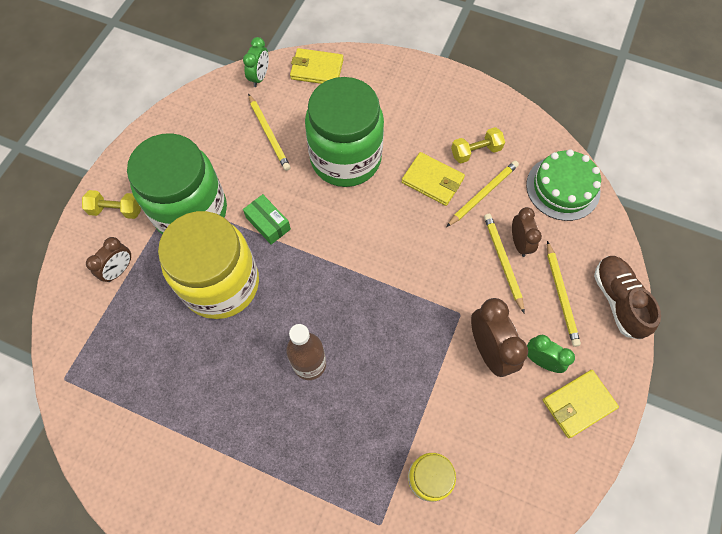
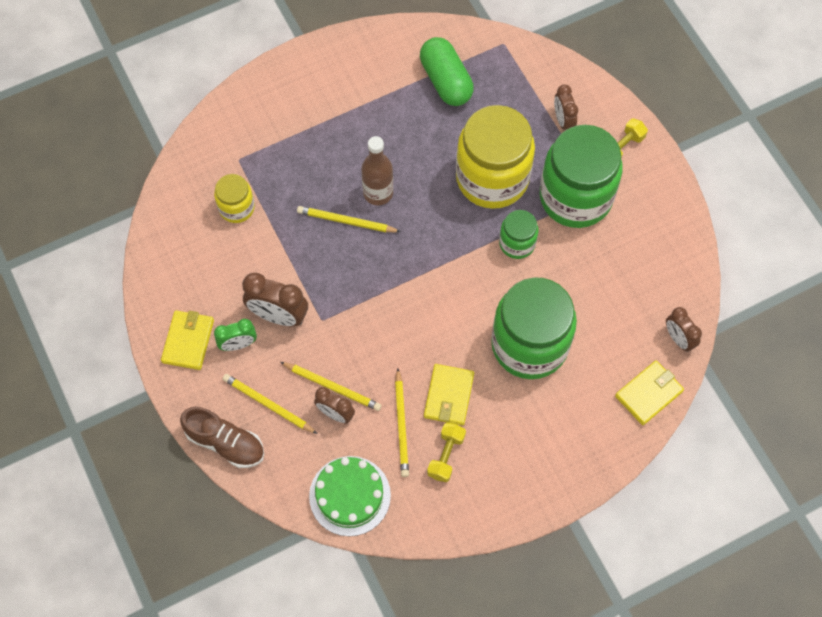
camera: 130 degrees right, 0 degrees up
(144, 398) = (446, 81): none -> green capsule
(259, 77) = (678, 339): green clock -> brown clock
(268, 134) = (606, 303): yellow pencil -> yellow pencil (346, 221)
(268, 223) = (517, 243): green box -> green jar
(432, 180) = (449, 396): yellow wallet -> yellow wallet turned 60 degrees counterclockwise

